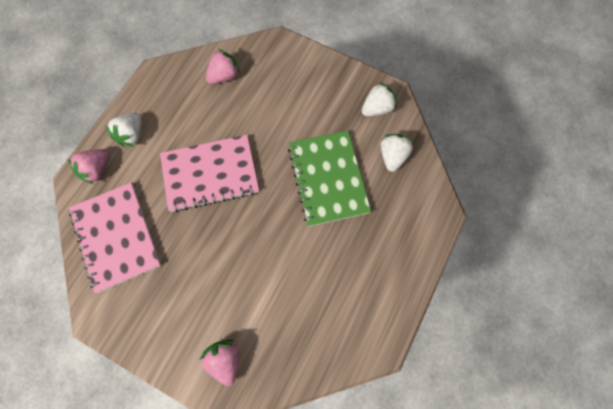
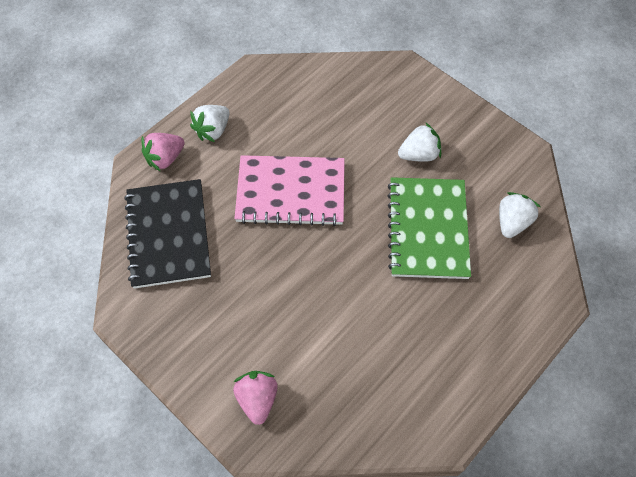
camera: 15 degrees right, 10 degrees down
(116, 237) = (168, 234): pink notebook -> black notebook
(224, 76) = (333, 90): pink strawberry -> none
(377, 108) = (505, 165): white strawberry -> white strawberry (419, 154)

